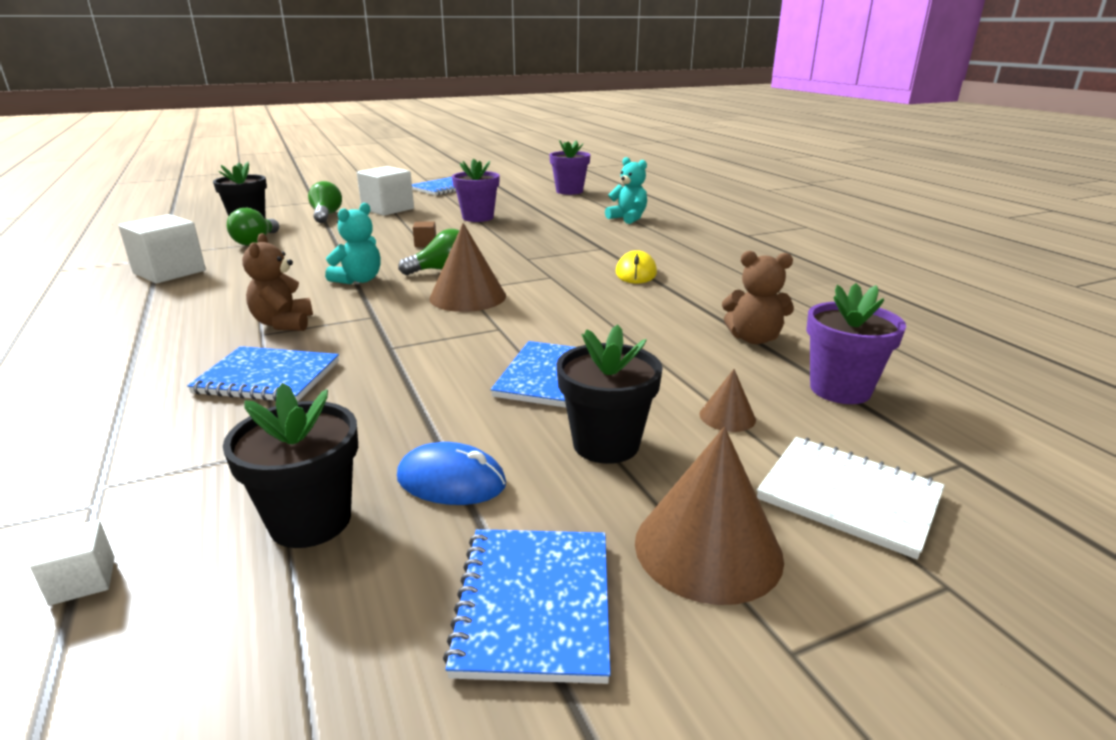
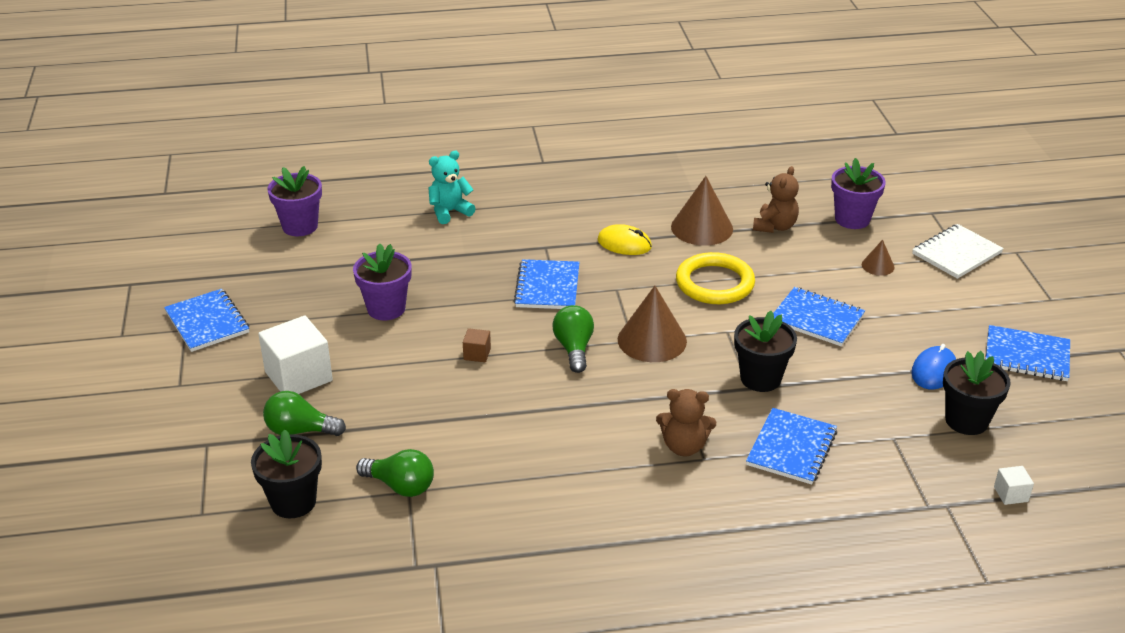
camera: 75 degrees left, 10 degrees up
(169, 272) = (497, 545): white cube -> none
(358, 280) = (581, 403): turquoise teddy bear -> none
(537, 254) = (547, 287): none -> blue notebook
(593, 316) = (714, 283): none -> yellow ring
(606, 444) = (902, 313): black flower pot -> black flower pot (760, 378)
(708, 548) = (992, 302): brown cone -> brown cone (702, 228)

